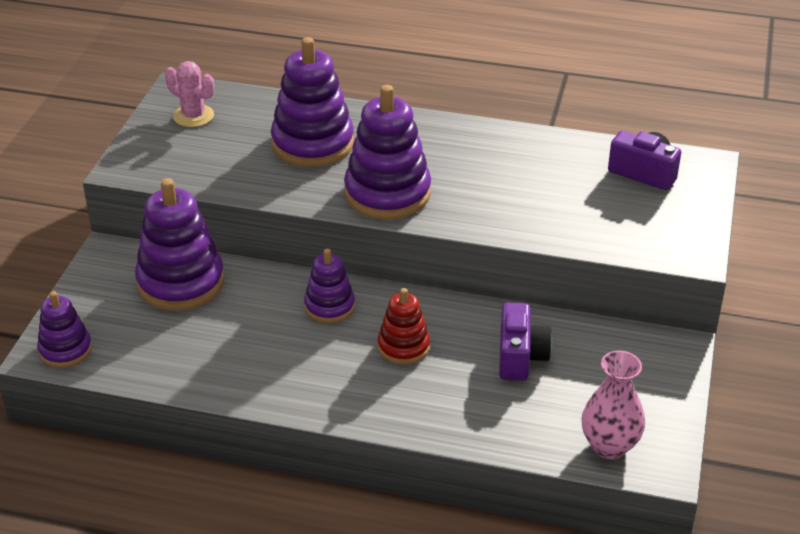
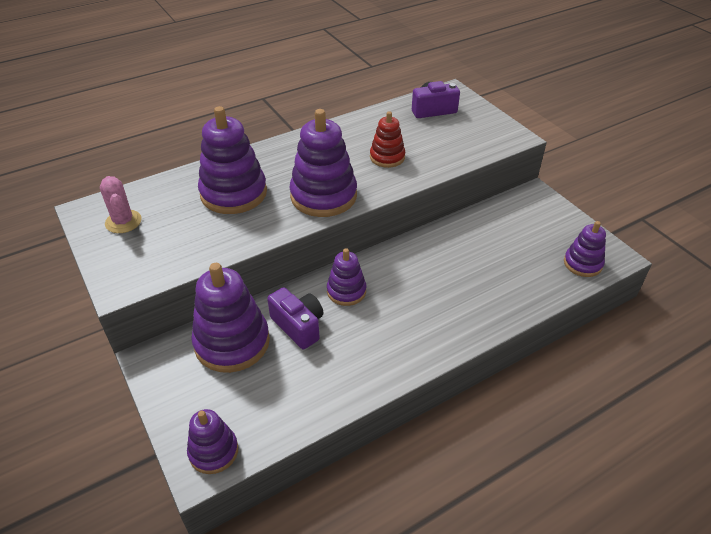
camera: 45 degrees left, 5 degrees up
(193, 116) = (123, 222): pink cactus -> pink cactus turned 75 degrees clockwise
(403, 347) = (419, 285): red stacking toy -> red stacking toy (387, 157)
(520, 357) = (480, 248): purple camera -> purple camera (298, 326)
(609, 446) = (582, 264): pink vase -> purple stacking toy

